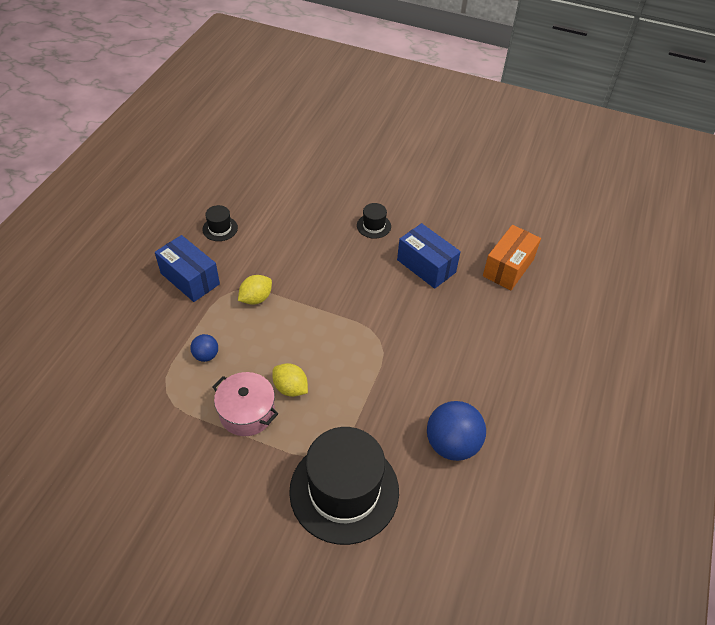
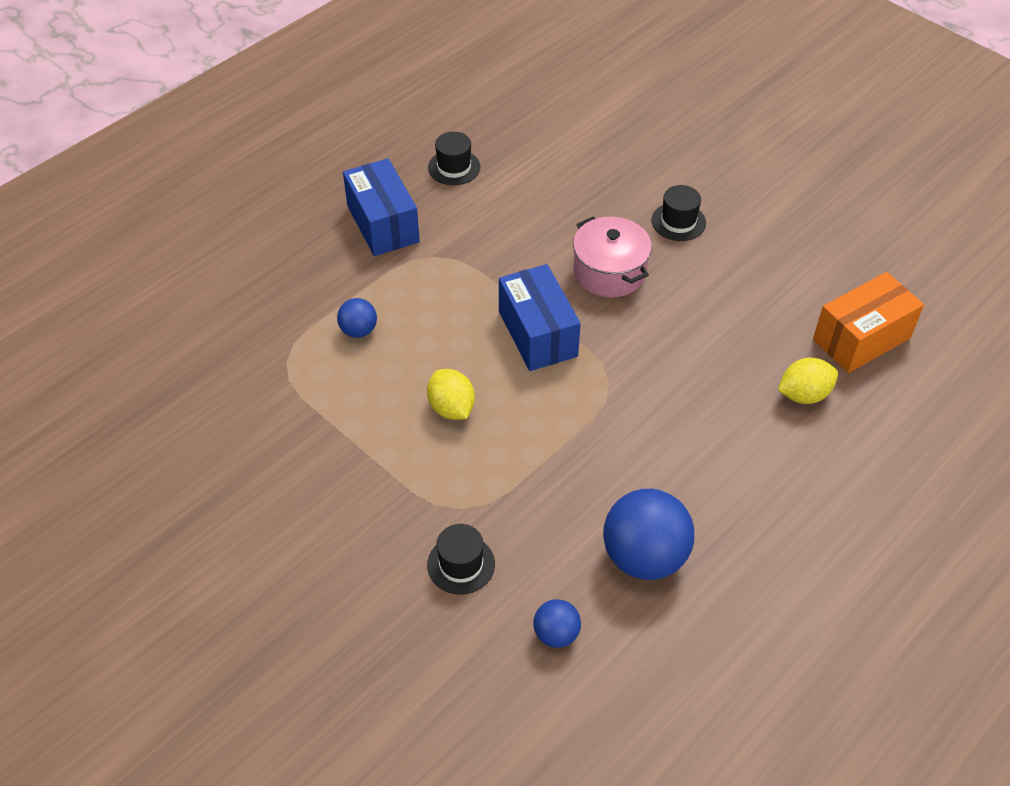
camera: 25 degrees right, 0 degrees up
(247, 412) = (378, 421): pink pot -> pink pot (609, 272)
(256, 298) = (460, 275): yellow lemon -> yellow lemon (803, 395)
(344, 490) = (461, 564): black hat -> black hat, size x0.42
(423, 514) = (556, 634): none -> blue ball
(426, 266) = (730, 300): blue box -> blue box (537, 334)

